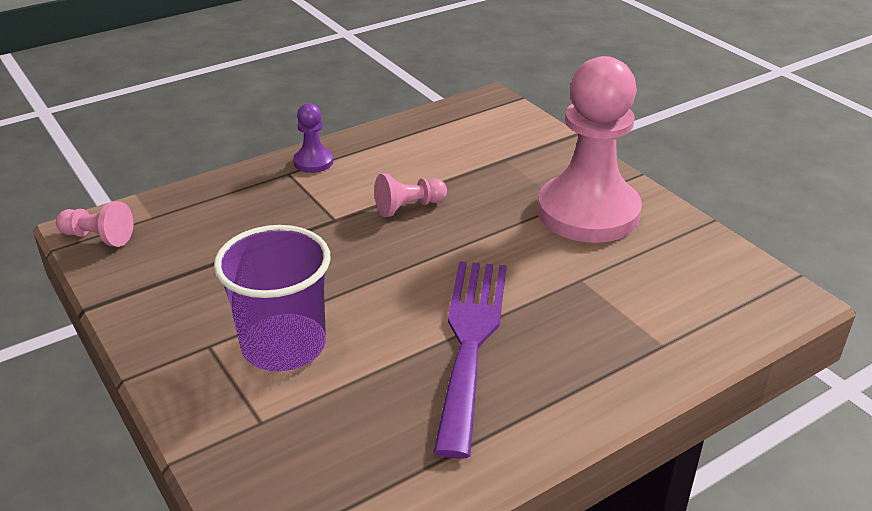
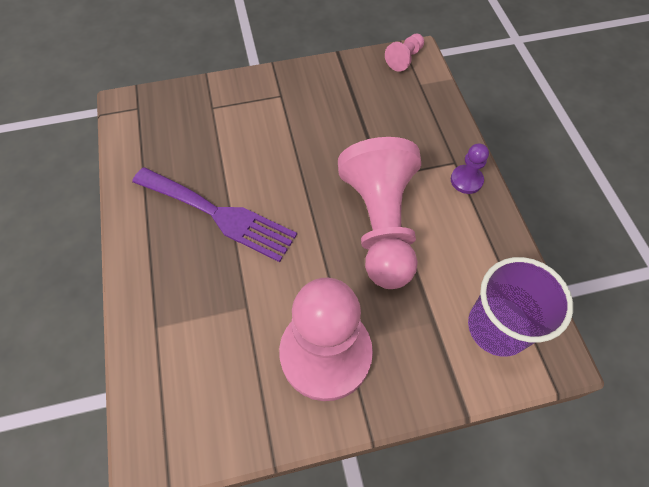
camera: 110 degrees right, 25 degrees up
(284, 346) = (263, 126): purple cup -> purple cup (497, 327)
(408, 207) = (380, 225): pink pawn -> pink pawn, size x2.38

